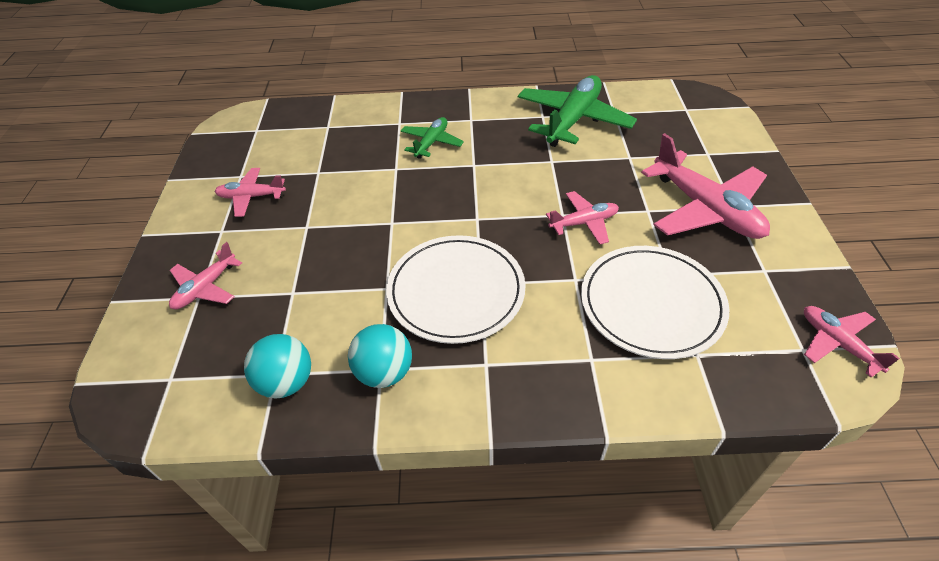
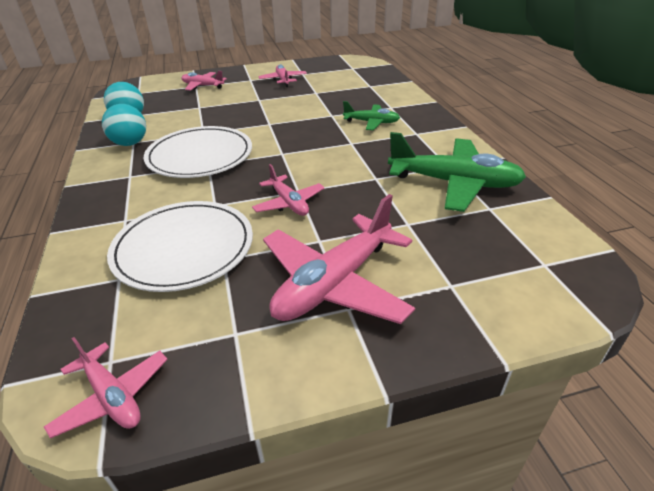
camera: 75 degrees right, 10 degrees down
(837, 343) = (112, 396): pink plane -> pink plane turned 90 degrees clockwise

